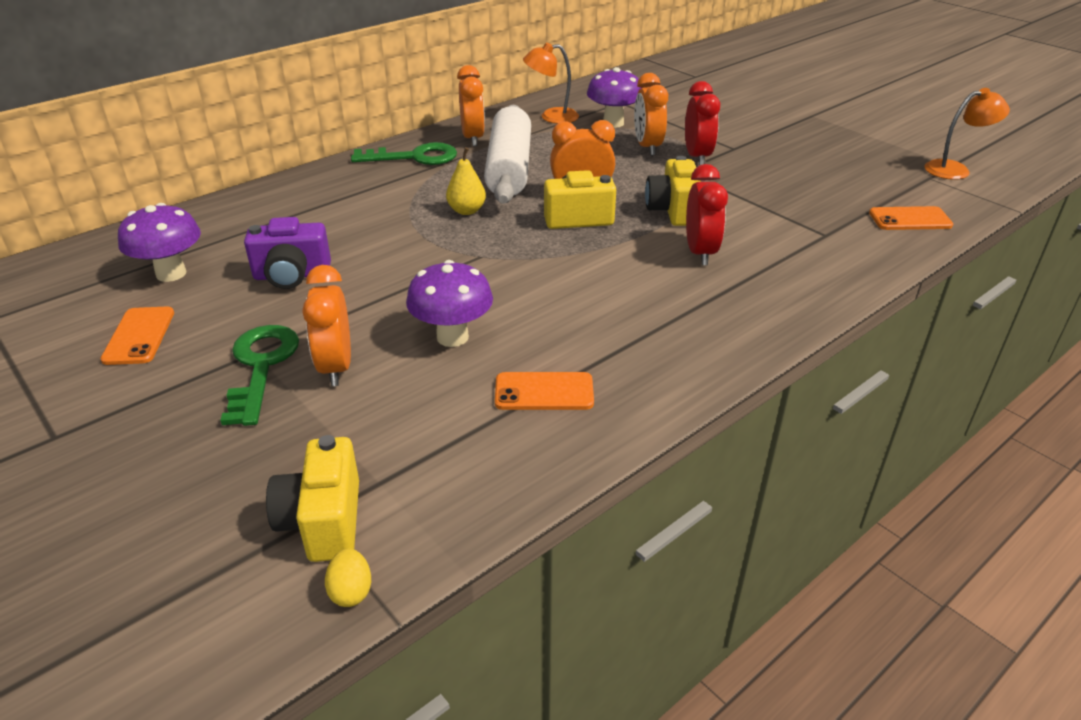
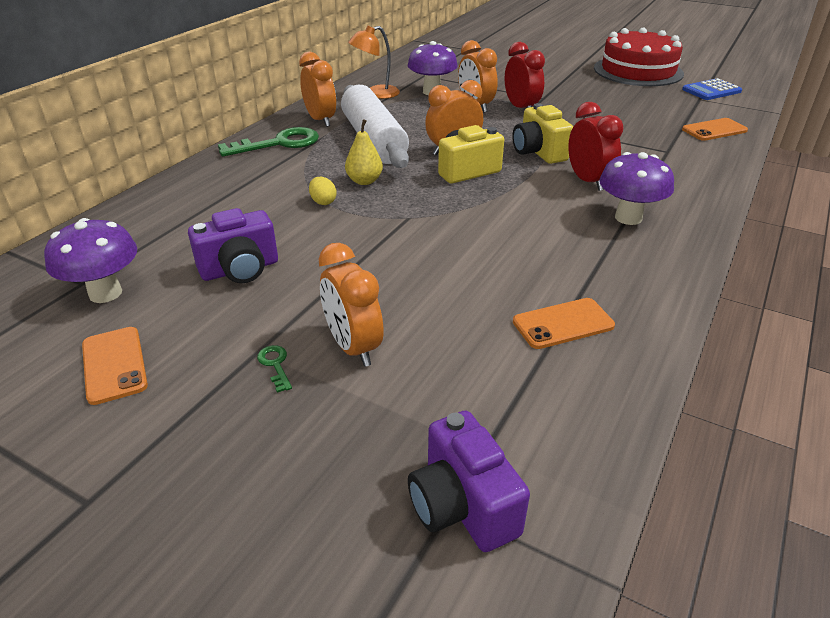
camera: 20 degrees left, 0 degrees up
(261, 367) = (275, 365): green key -> green key, size x0.42
(323, 521) = (462, 506): yellow camera -> purple camera
(351, 591) = (548, 571): yellow egg -> yellow egg (323, 202)
(452, 337) = (442, 293): purple mushroom -> purple mushroom (628, 218)
(882, 131) = (638, 71): none -> red cake
(955, 169) = (711, 90): orange lamp -> blue calculator

